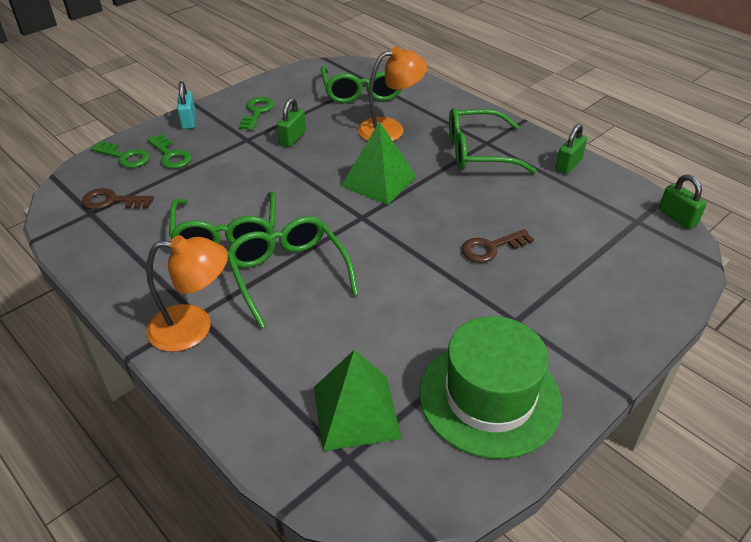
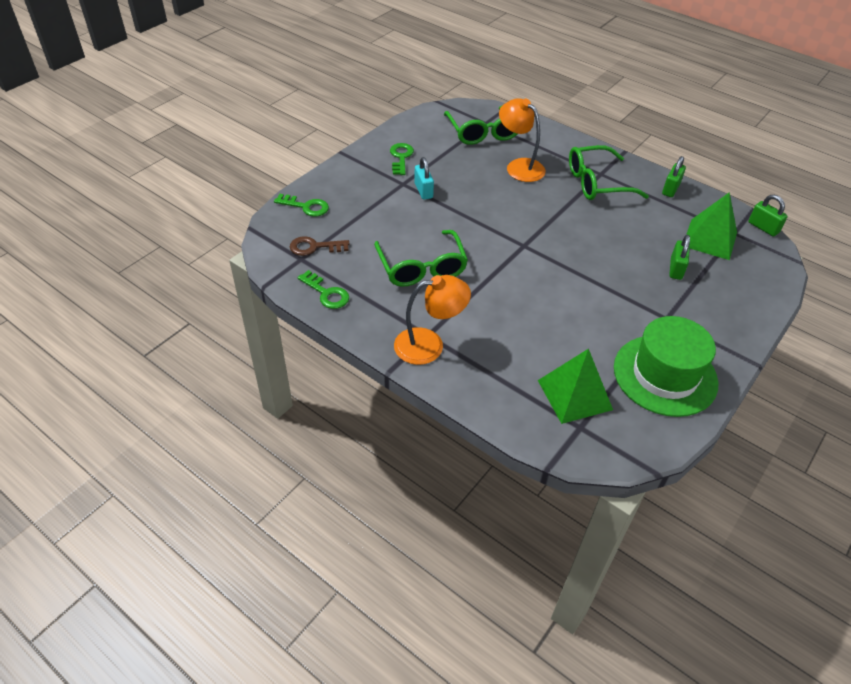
camera: 10 degrees left, 5 degrees up
(170, 155) = (344, 202): green key -> green key (326, 293)
(188, 121) = (345, 169): turquoise padlock -> turquoise padlock (423, 191)
(288, 274) = (484, 296): green glasses -> none
(292, 138) = (441, 180): green padlock -> green padlock (676, 269)
(378, 181) = (526, 214): green pyramid -> green pyramid (709, 239)
(390, 129) = (519, 166): orange lamp -> orange lamp turned 105 degrees counterclockwise
(491, 248) = (632, 263): brown key -> none

